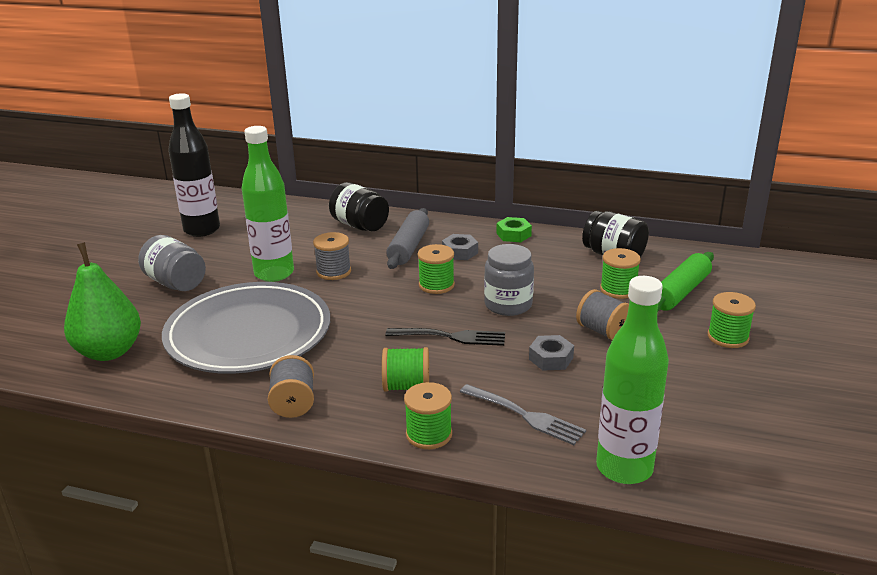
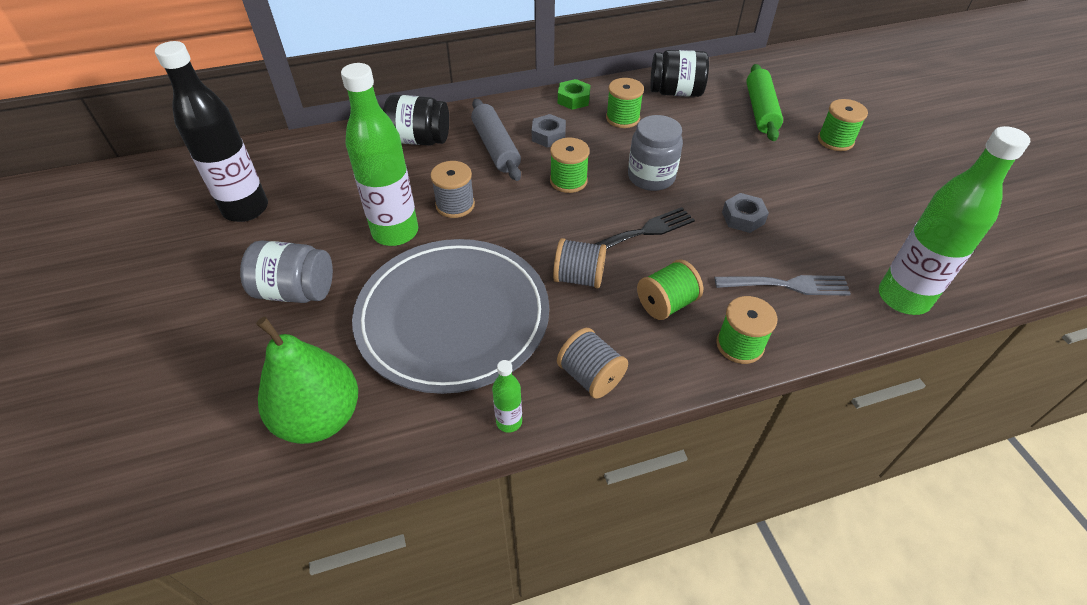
camera: 35 degrees left, 20 degrees up
(209, 403) = (509, 422): none -> green bottle
(603, 331) = (749, 172): grey spool -> grey spool (579, 278)
(618, 289) = (716, 126): green spool -> green spool (622, 118)

